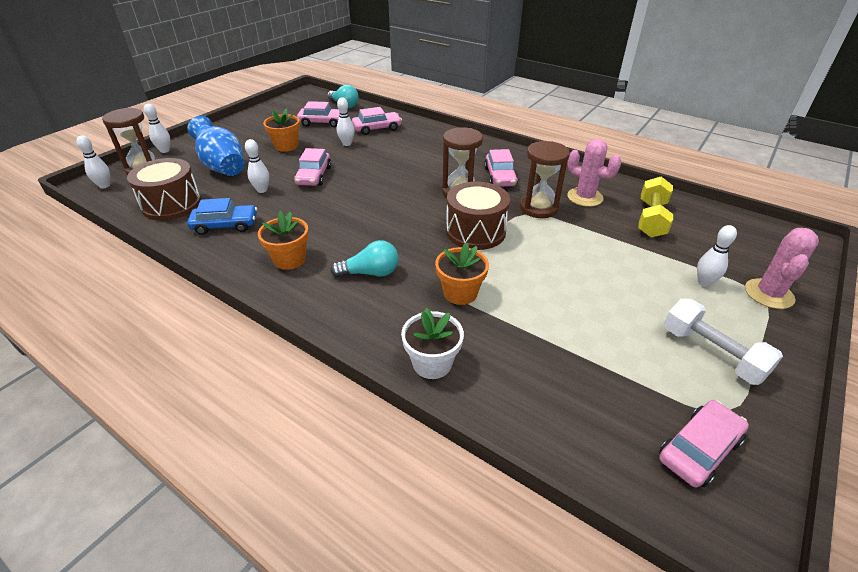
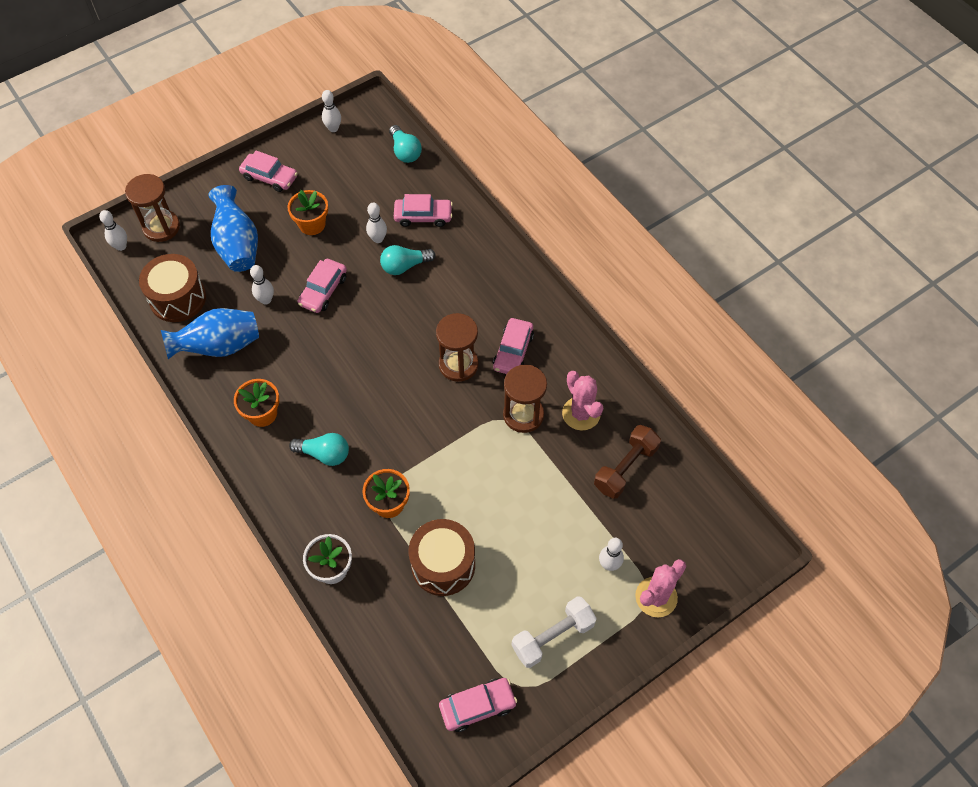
camera: 20 degrees right, 20 degrees up
(165, 150) = (186, 196): white bowling pin -> white bowling pin (333, 128)
(225, 225) = (219, 346): blue car -> blue vase
(322, 122) = (366, 185): pink car -> pink car (269, 177)
(378, 152) = (405, 266): none -> turquoise light bulb
(475, 231) = (442, 430): brown drum -> brown drum (443, 564)
(651, 219) = (625, 468): yellow dumbbell -> brown dumbbell
(711, 353) = (553, 636): white dumbbell -> white dumbbell turned 75 degrees clockwise

